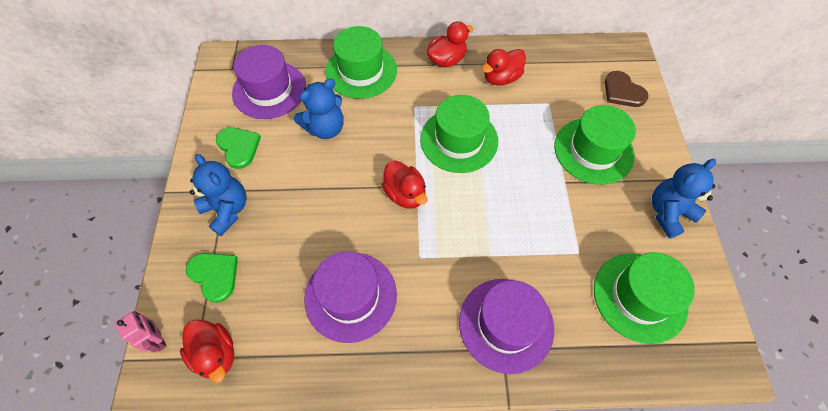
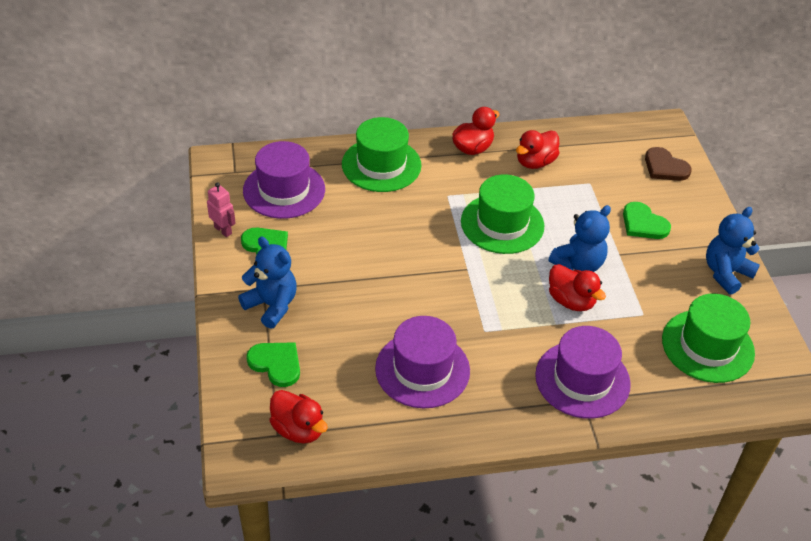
camera: 10 degrees left, 15 degrees down
(159, 339) = (235, 423): pink robot -> pink robot (223, 230)
(325, 128) = (356, 222): blue teddy bear -> blue teddy bear (578, 264)
(405, 194) = (457, 277): red duck -> red duck (571, 301)
(593, 150) = (643, 223): green hat -> green heart

